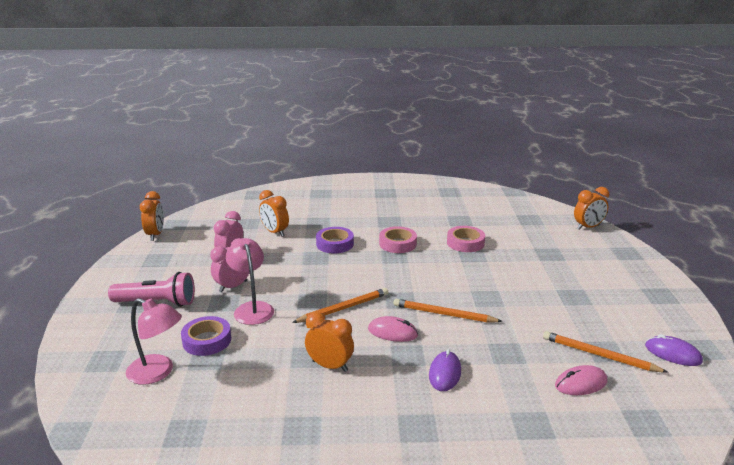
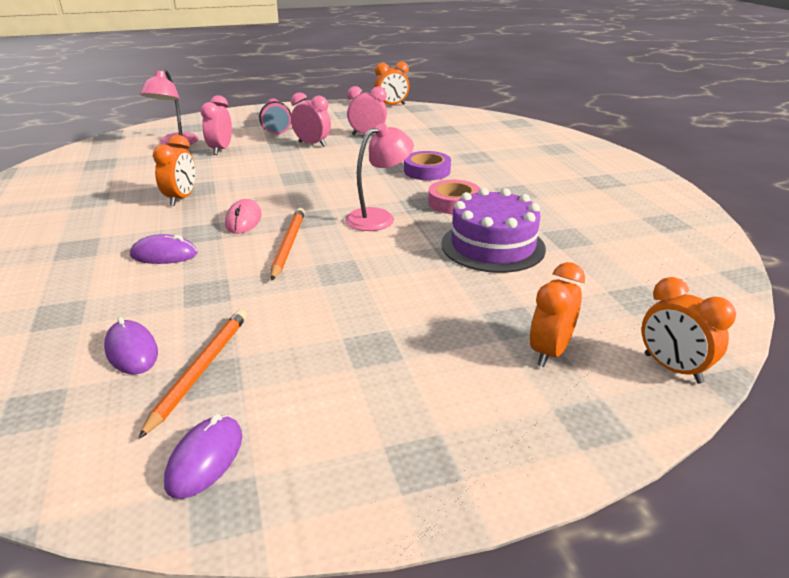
camera: 75 degrees right, 5 degrees up
(207, 340) = (221, 150): purple tape -> pink clock
(252, 308) = (275, 156): pink lamp -> pink lamp (378, 217)
(275, 232) = (432, 143): orange clock -> orange clock (550, 352)
(343, 308) = (287, 192): orange pencil -> none
(465, 243) = (493, 246): pink tape -> purple cake
(581, 383) = (131, 351): pink mouse -> purple mouse

